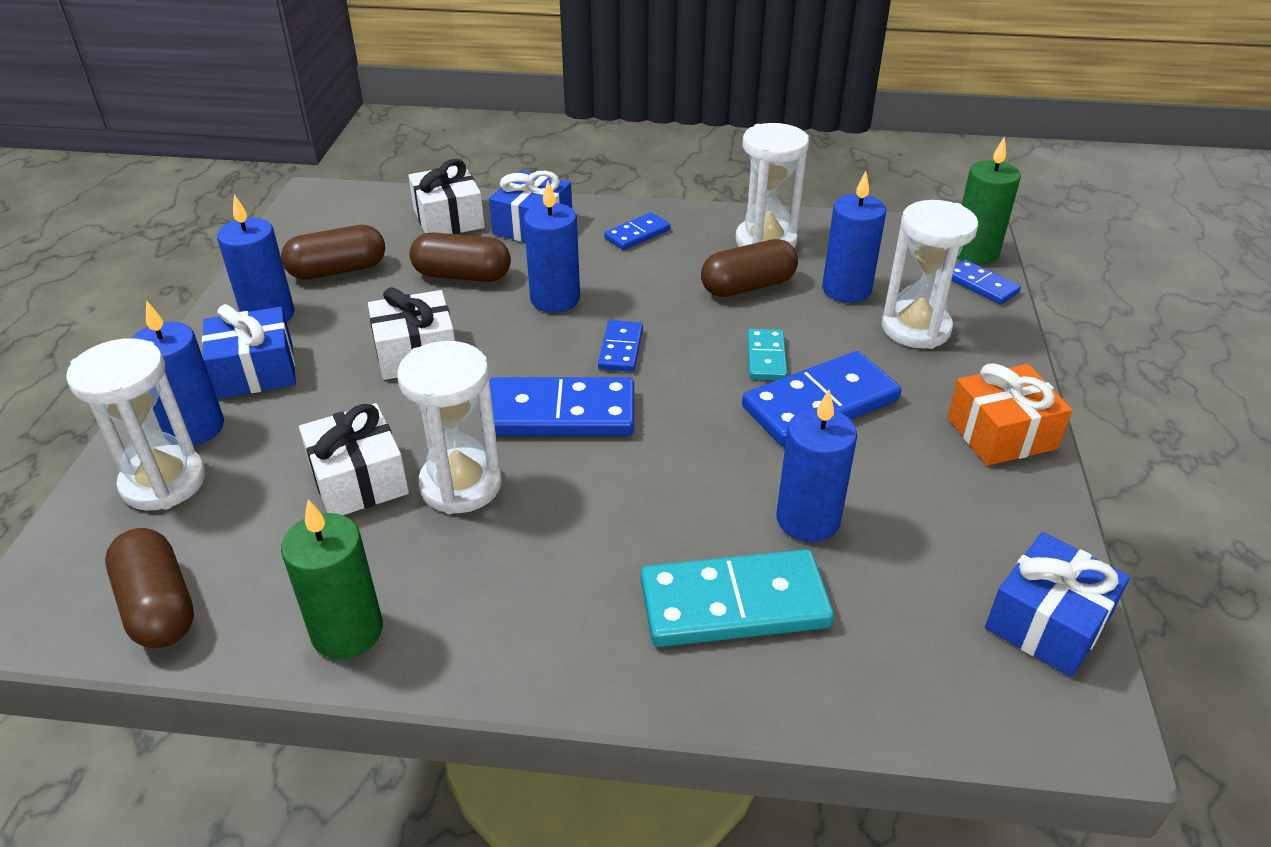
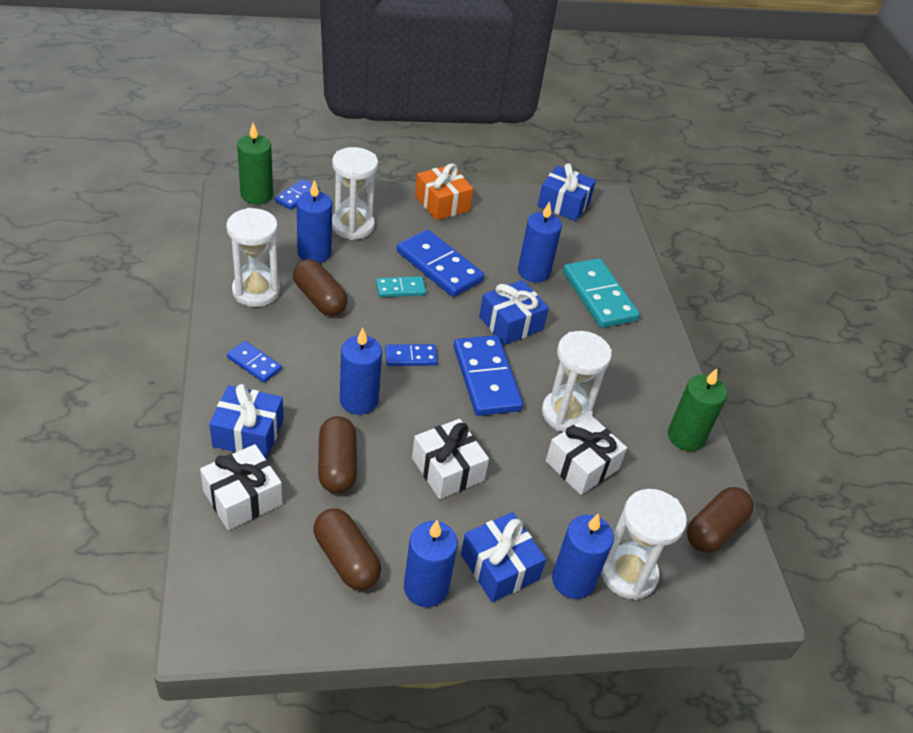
camera: 110 degrees left, 5 degrees up
(674, 462) = (511, 323): none -> blue gift

